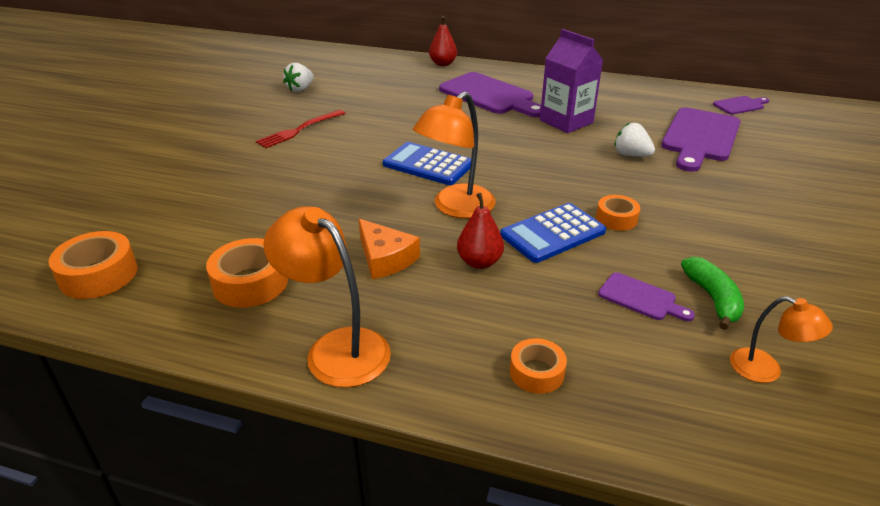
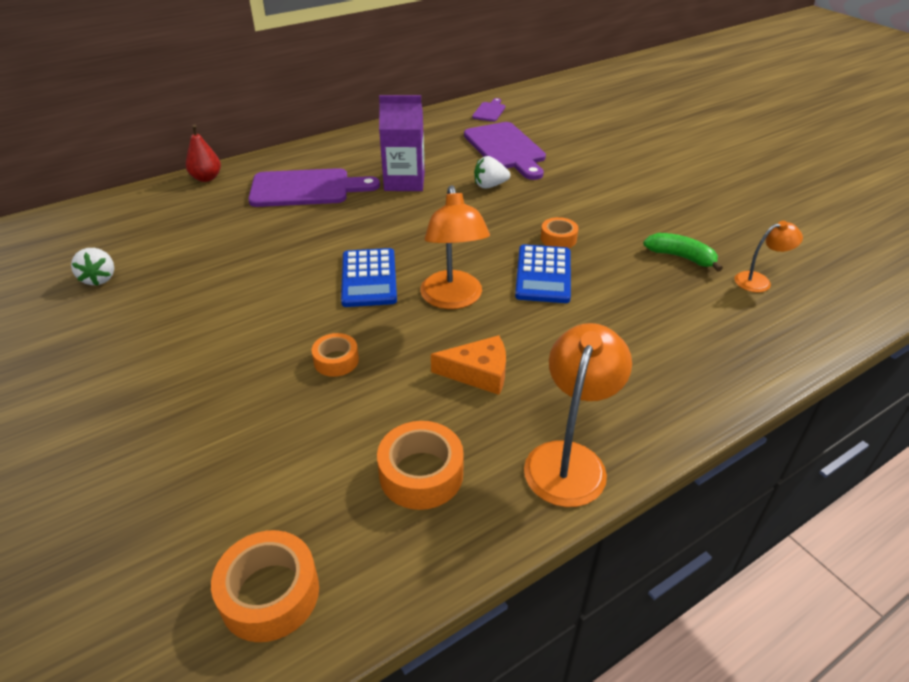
camera: 50 degrees left, 5 degrees up
(299, 130) = (187, 319): red fork -> none
(336, 348) = (569, 459): orange lamp -> orange lamp turned 120 degrees clockwise
(428, 165) = (369, 278): blue calculator -> blue calculator turned 75 degrees counterclockwise
(479, 262) = (539, 327): red pear -> none
(536, 372) = (687, 370): orange tape -> orange tape (336, 360)
(641, 298) = (653, 282): purple cutting board -> none

